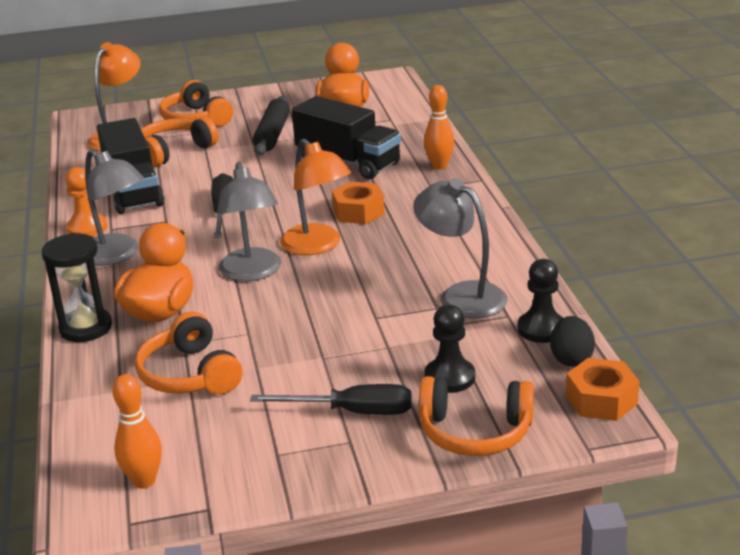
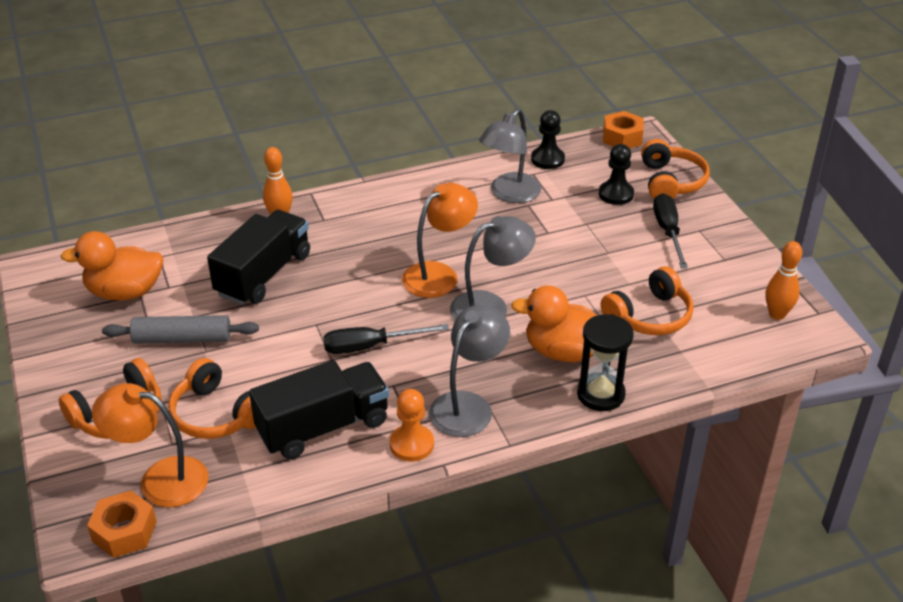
camera: 100 degrees left, 10 degrees up
(273, 134) = (182, 339): black rolling pin -> grey rolling pin
(358, 212) = (373, 257): orange nut -> orange nut (124, 531)
(571, 359) = (580, 148): black egg -> none

